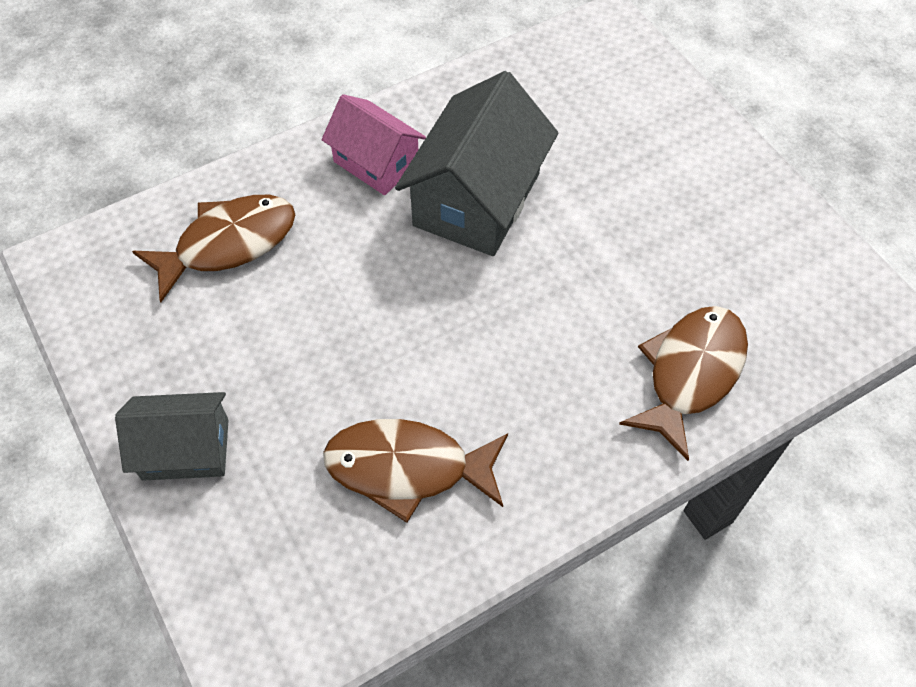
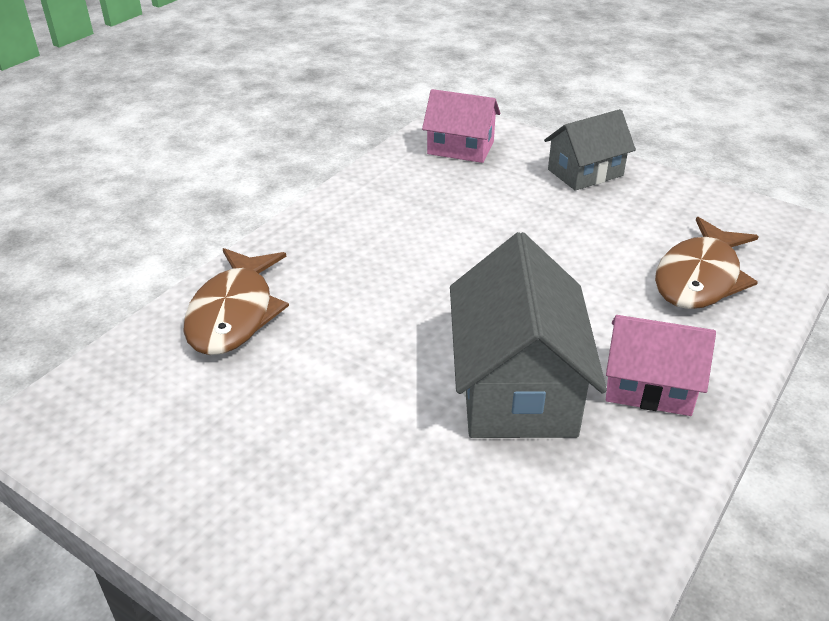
camera: 155 degrees right, 20 degrees down
(297, 580) = (460, 148): none -> pink house
(407, 468) = (432, 203): brown fish -> none

